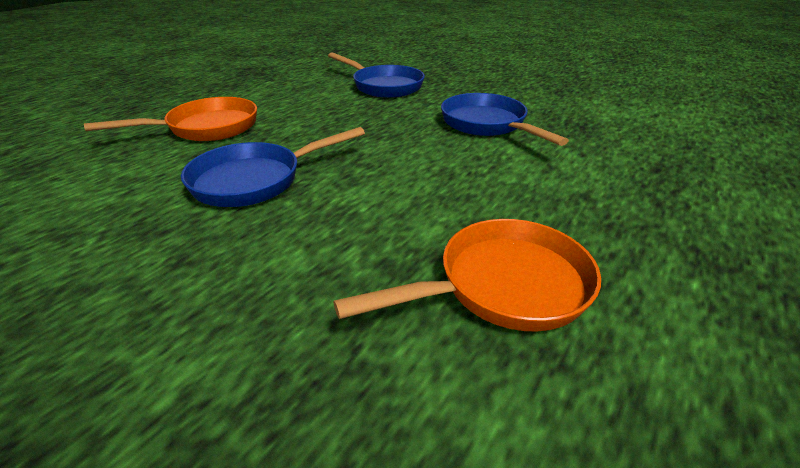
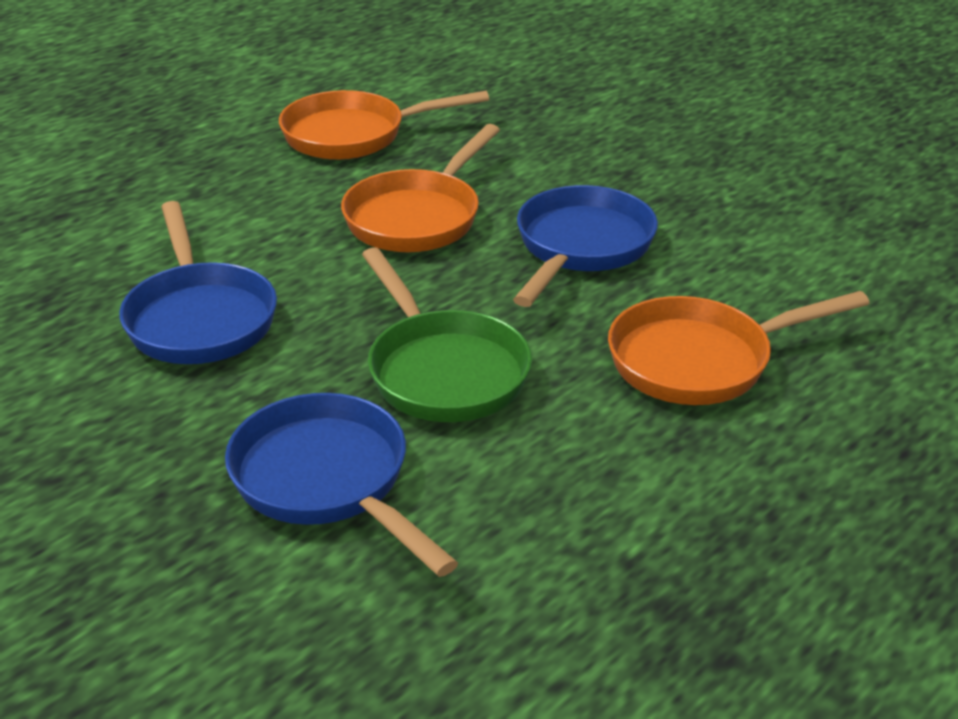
camera: 170 degrees left, 0 degrees up
(255, 180) = (580, 247): blue pan -> blue pan turned 45 degrees counterclockwise
(345, 115) = (443, 370): none -> green pan
(387, 192) = (418, 217): none -> orange pan

